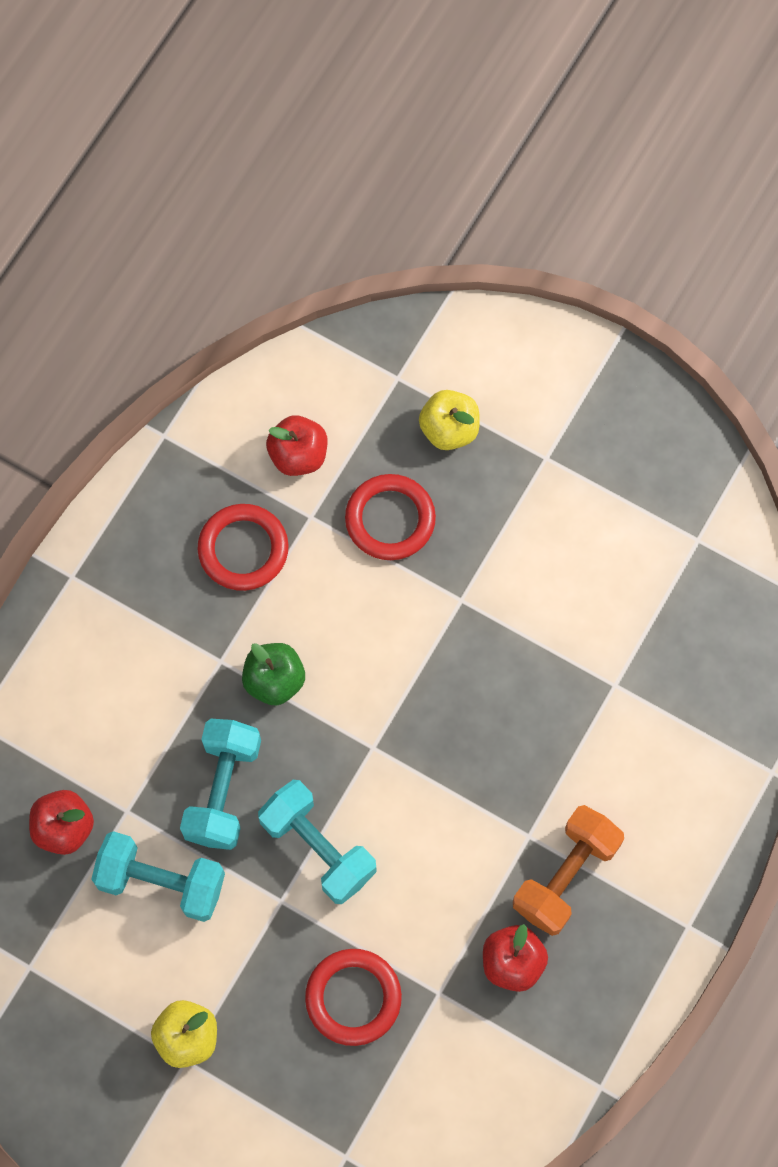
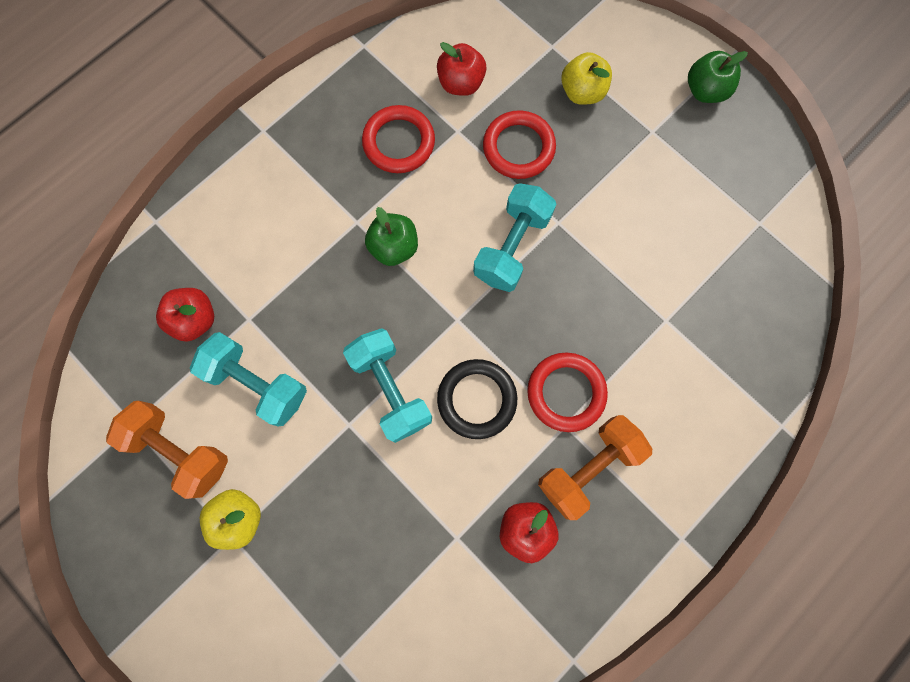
camera: 15 degrees right, 5 degrees up
(95, 981) = (180, 450): none -> orange dumbbell
(223, 790) = (328, 323): turquoise dumbbell -> turquoise dumbbell (512, 247)
(353, 998) = (384, 522): red ring -> red ring (566, 392)
(420, 833) = (477, 399): none -> black ring
(597, 390) = (705, 91): none -> green apple

